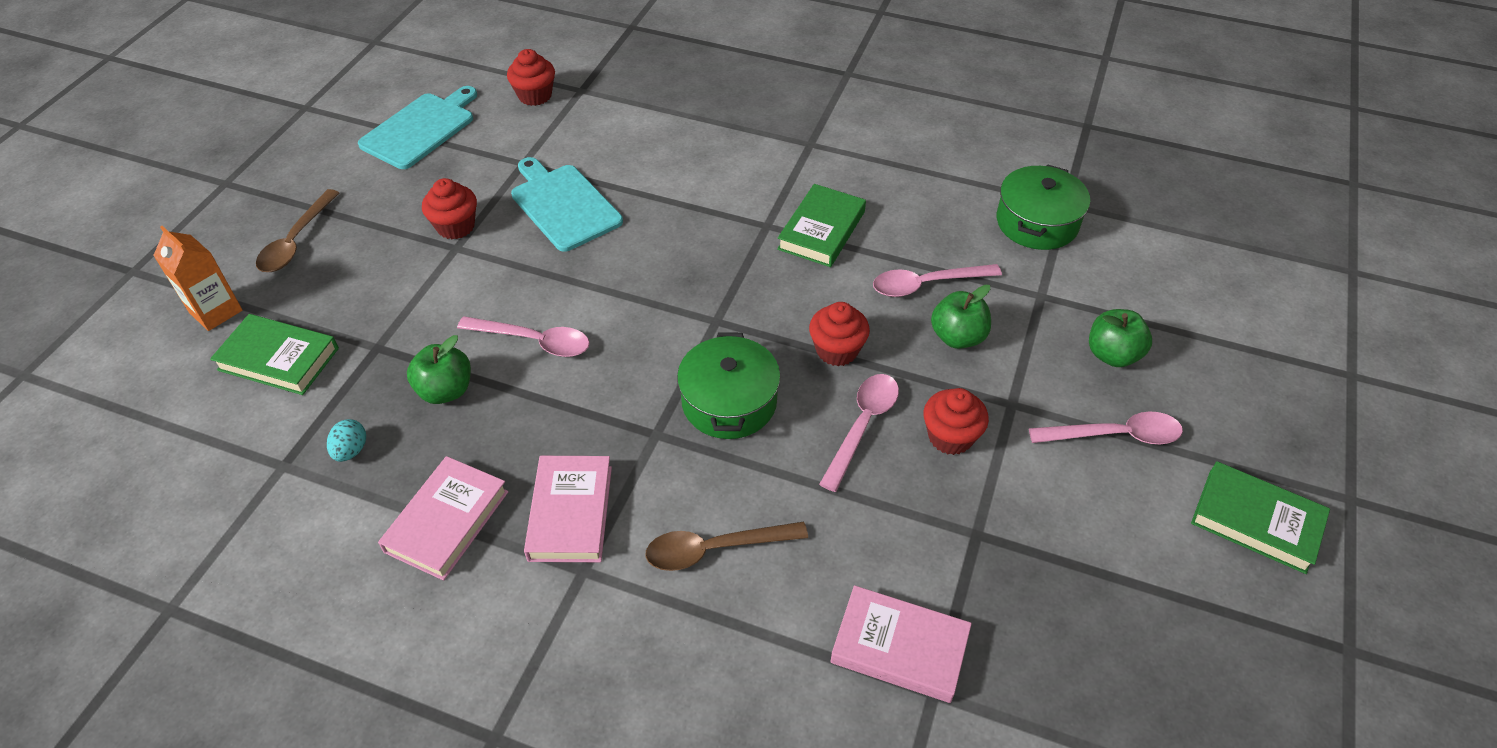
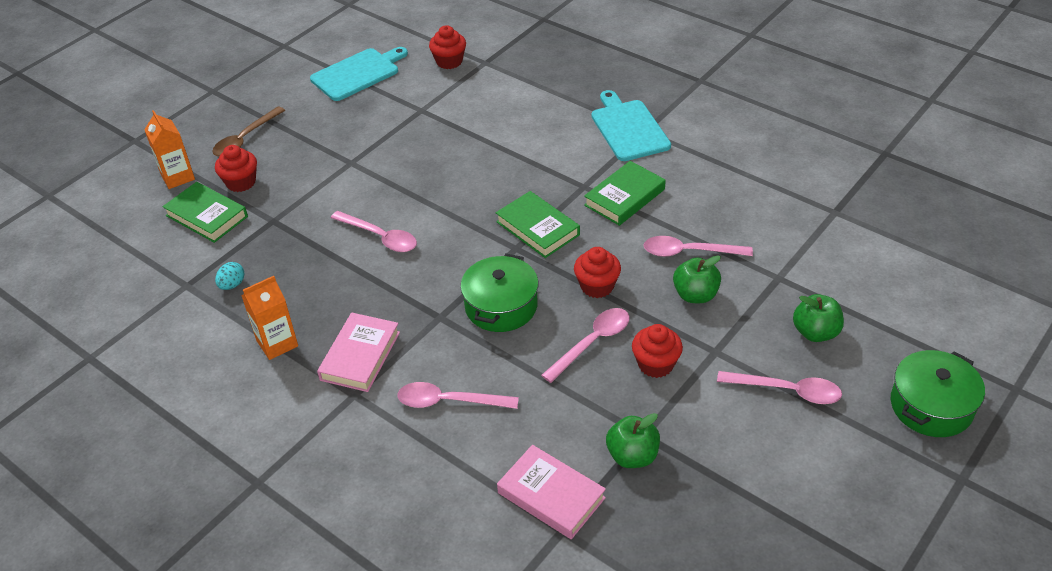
camera: 20 degrees right, 5 degrees down
(446, 390) = (308, 258): green apple -> green apple (632, 456)
(447, 521) = (277, 343): pink book -> orange carton
(455, 226) = (356, 147): red cupcake -> red cupcake (241, 182)
(563, 205) = (438, 145): turquoise cutting board -> turquoise cutting board (628, 128)
(715, 549) = (449, 401): brown spoon -> pink spoon
(1037, 222) = (802, 222): green pot -> green pot (931, 406)
(1256, 521) = (871, 476): green book -> green book (537, 228)

